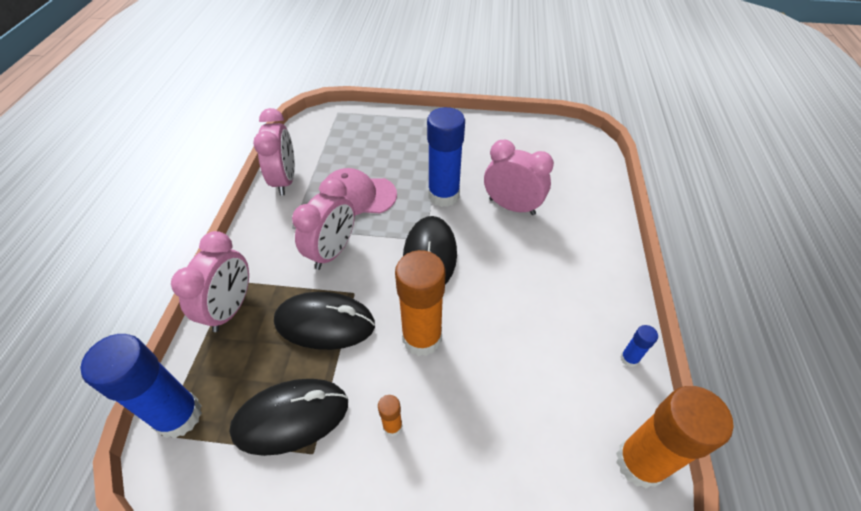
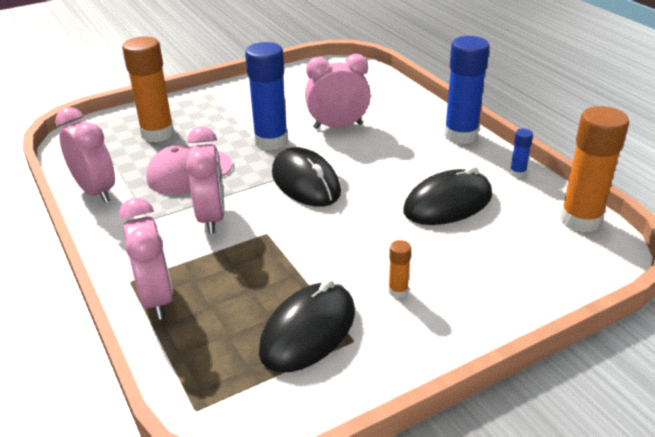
camera: 35 degrees left, 15 degrees down
(179, 416) = (198, 388): blue glue stick -> blue glue stick (460, 135)
(325, 323) = (264, 263): black mouse -> black mouse (448, 203)
(422, 338) = (359, 232): orange glue stick -> orange glue stick (157, 134)

